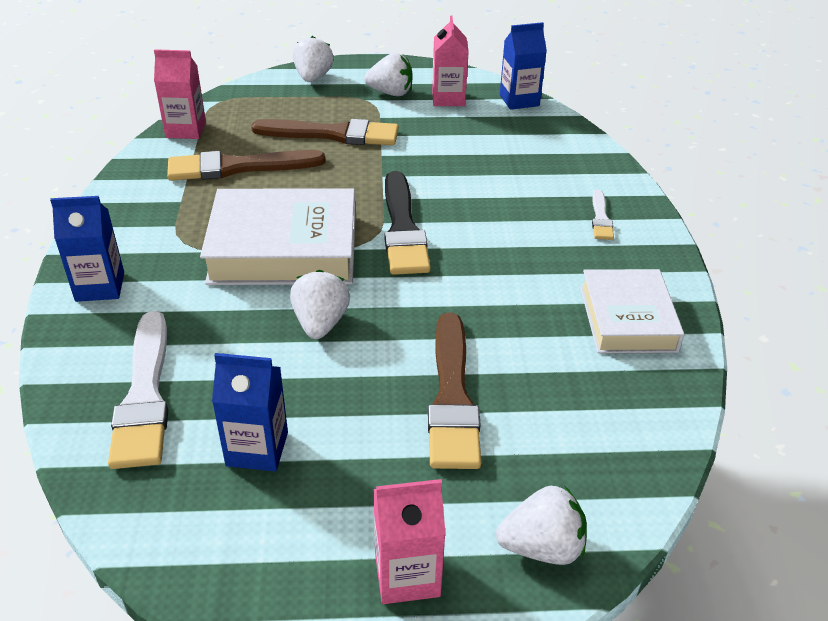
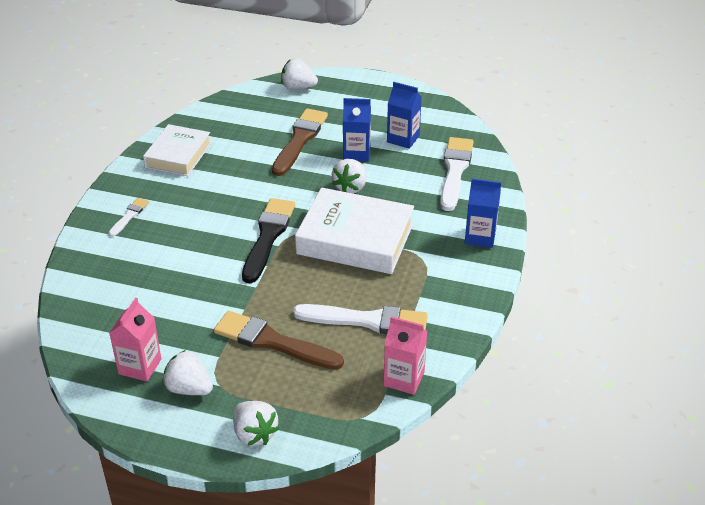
camera: 160 degrees left, 0 degrees up
(238, 167) = (367, 321): brown brush -> white brush
(313, 78) = (254, 434): white strawberry -> white strawberry turned 60 degrees counterclockwise
(407, 574) = (355, 90): pink carton -> none
(519, 100) = (77, 348): blue carton -> blue carton (356, 153)

